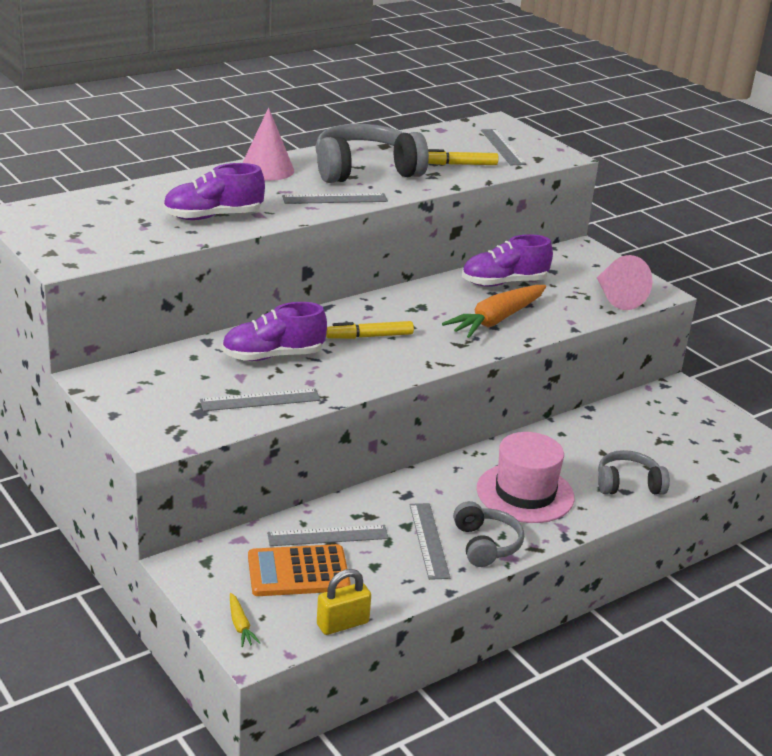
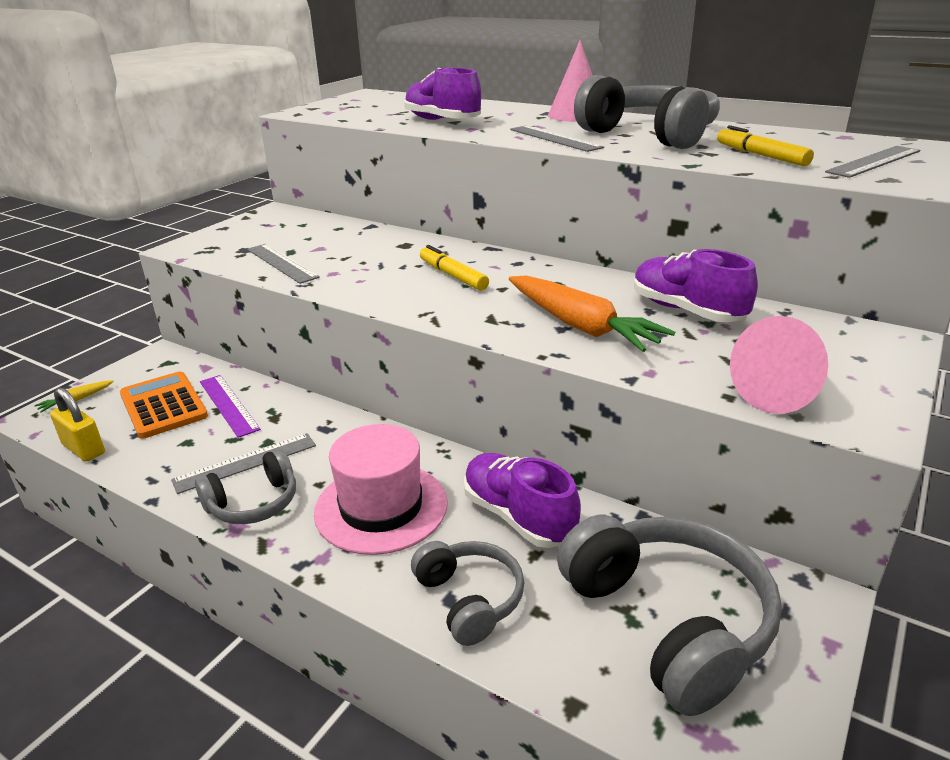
camera: 70 degrees right, 0 degrees up
(273, 356) = (368, 250): purple shoe -> purple shoe (518, 516)
(328, 536) = (228, 405): grey ruler -> purple ruler
(496, 320) = (580, 326): orange carrot -> orange carrot turned 150 degrees counterclockwise
(674, 432) = (669, 621): none -> grey headphones

